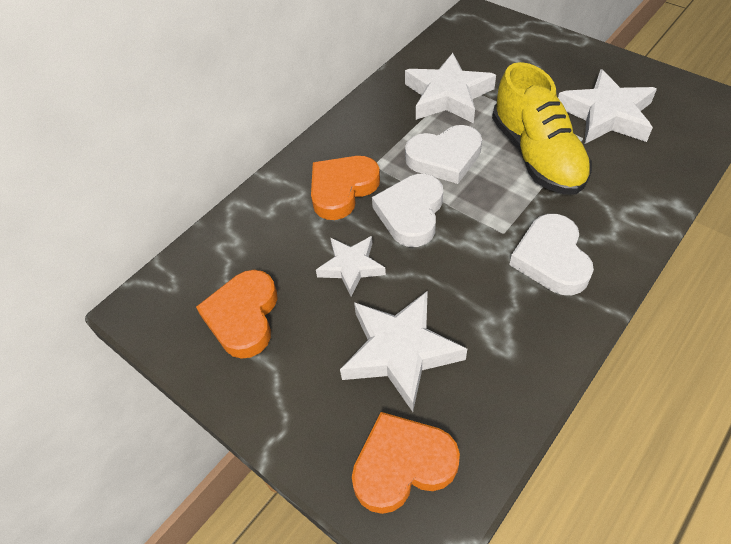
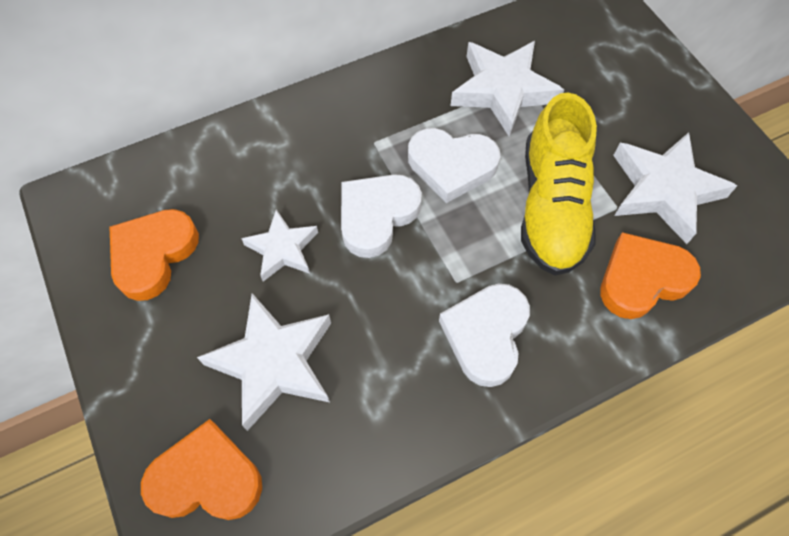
camera: 20 degrees right, 10 degrees up
(342, 189) = (325, 157): orange heart -> orange heart (642, 279)

